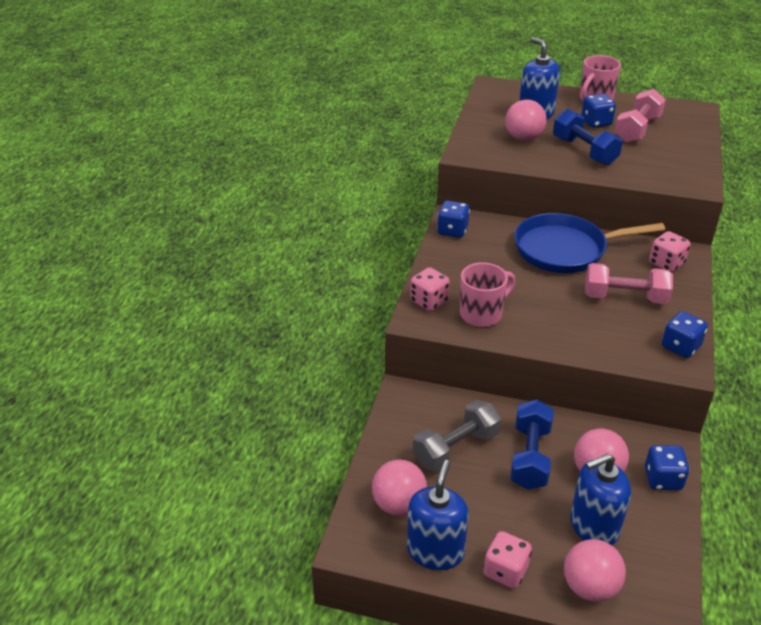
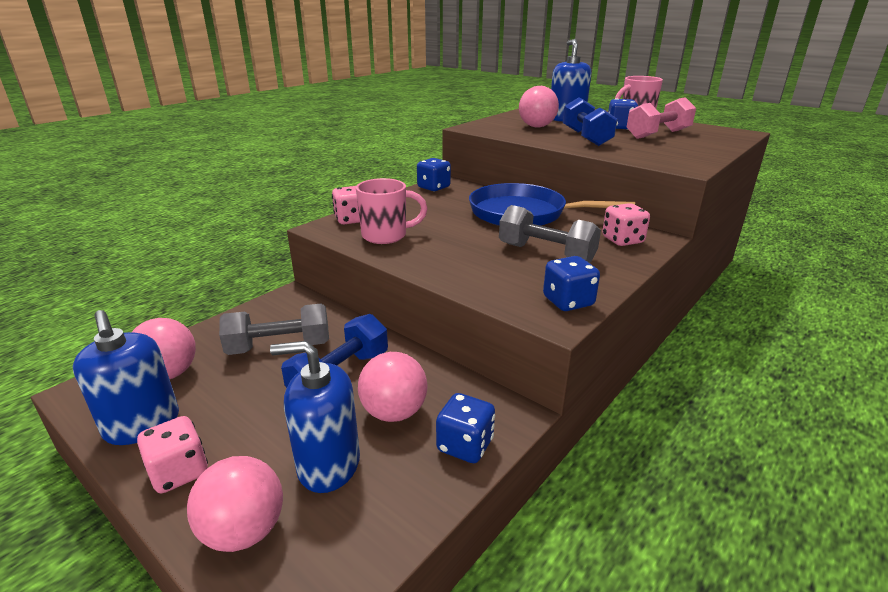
camera: 25 degrees right, 10 degrees down
(435, 551) = (142, 425): blue soap dispenser -> blue soap dispenser turned 105 degrees clockwise
(624, 297) = (546, 253): pink dumbbell -> grey dumbbell

